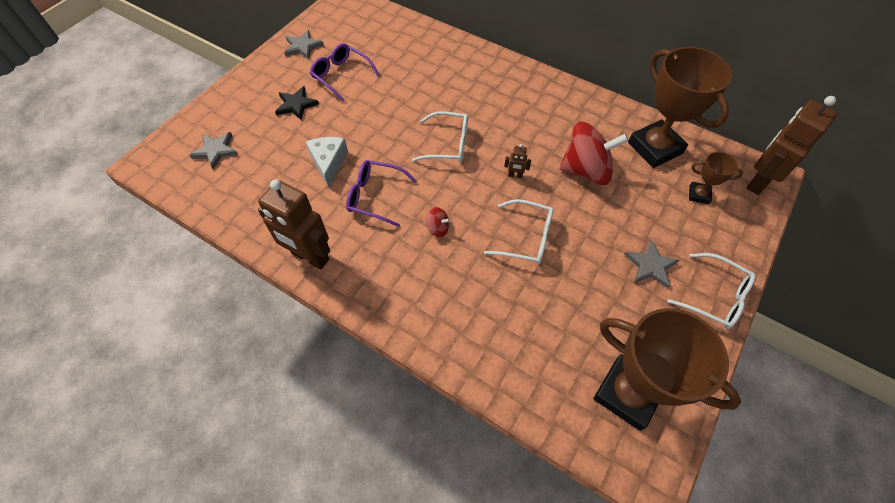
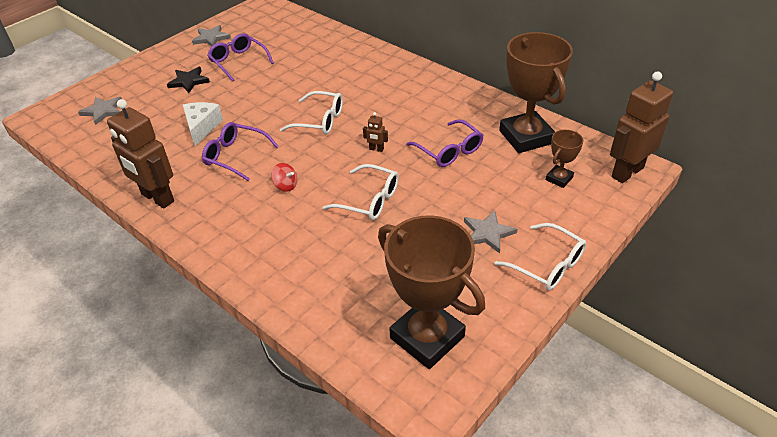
camera: 10 degrees right, 15 degrees down
(586, 170) = (448, 150): red spinning top -> purple glasses
(699, 195) = (559, 178): brown trophy -> brown trophy turned 75 degrees counterclockwise

